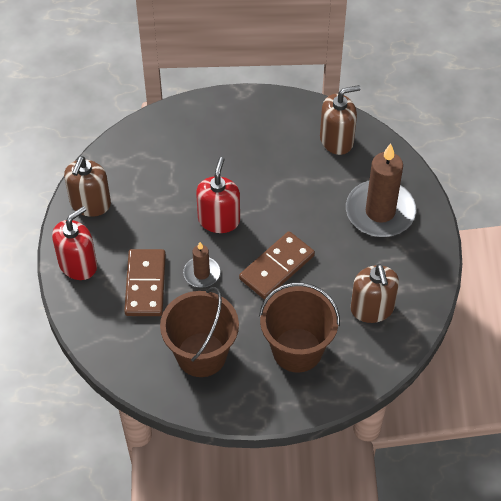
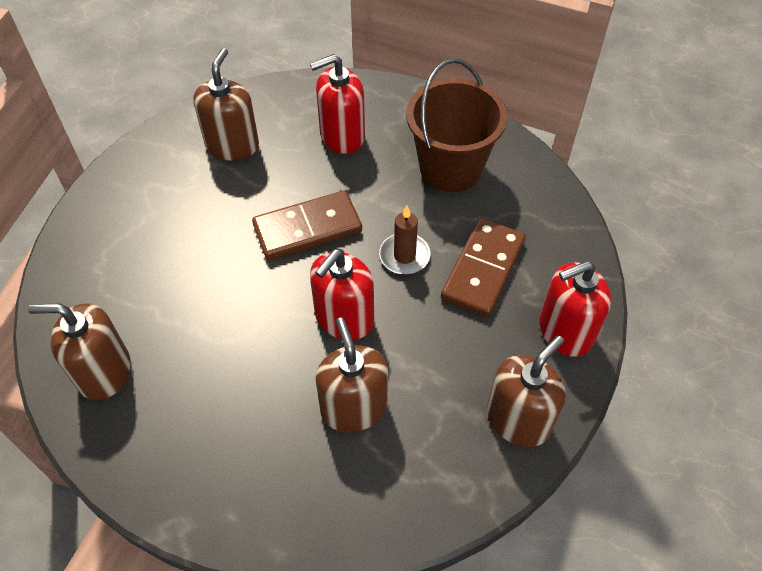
camera: 155 degrees left, 0 degrees up
(186, 175) = (354, 407): none -> brown soap dispenser
(297, 350) = (342, 135): brown bucket -> red soap dispenser
(380, 212) = (133, 246): brown candle -> none

